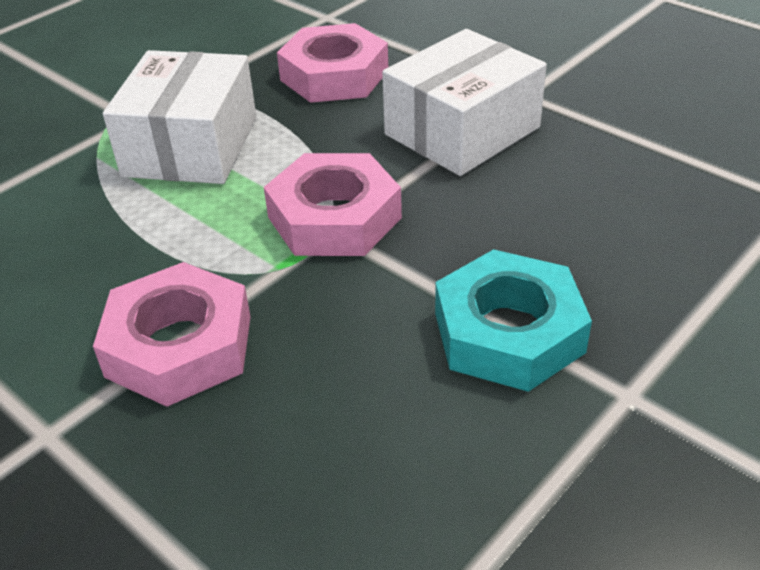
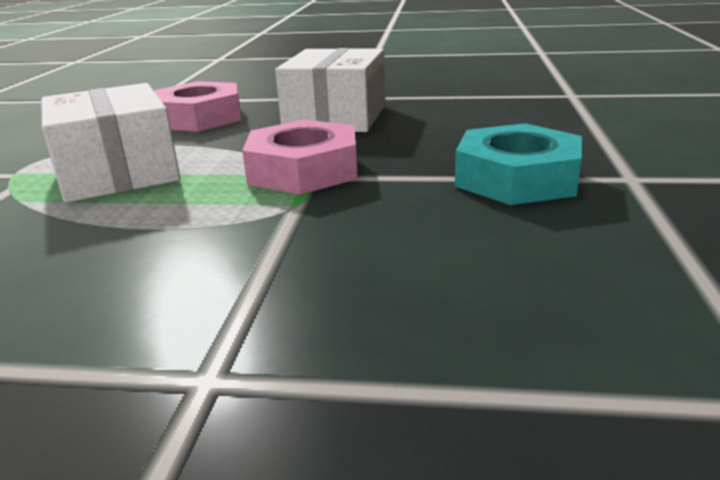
camera: 35 degrees left, 15 degrees down
(179, 346) = (272, 269): pink nut -> none

